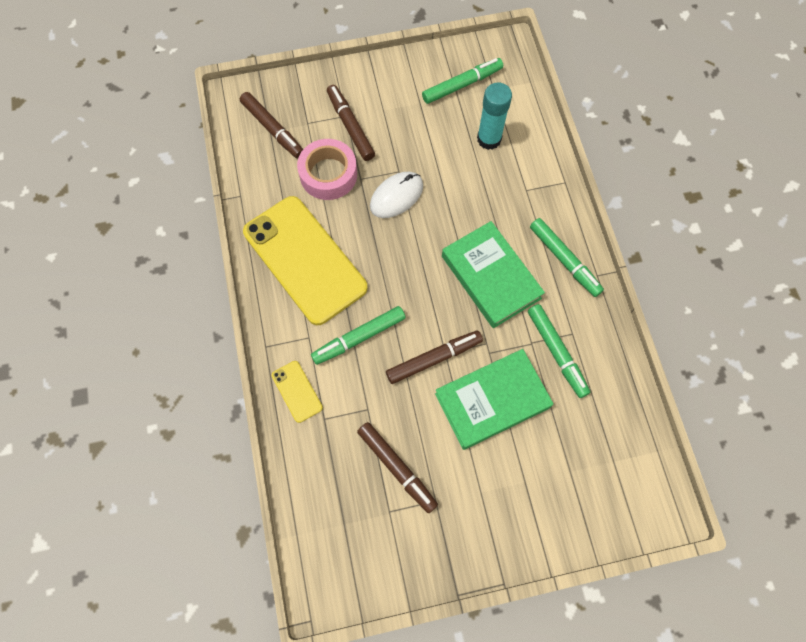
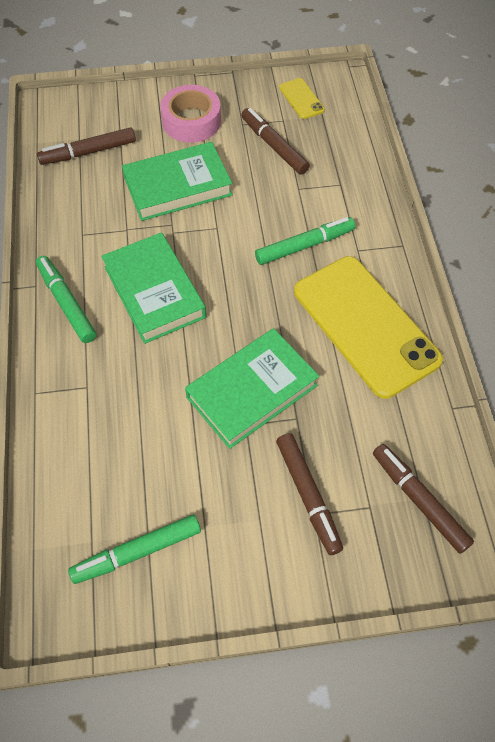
camera: 175 degrees left, 10 degrees down
(297, 391) = (367, 206): yellow phone -> yellow phone (301, 99)
(328, 174) = (338, 427): pink tape -> pink tape (191, 121)
(396, 196) = (252, 391): white mouse -> green book
(434, 359) = (229, 223): brown marker -> brown marker (88, 152)
(489, 139) = (117, 460): turquoise glue stick -> none
(556, 352) = (103, 219): green marker -> none

